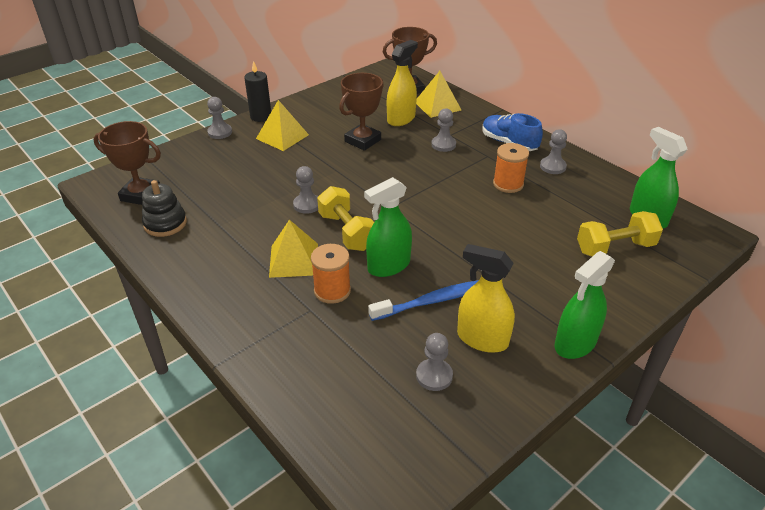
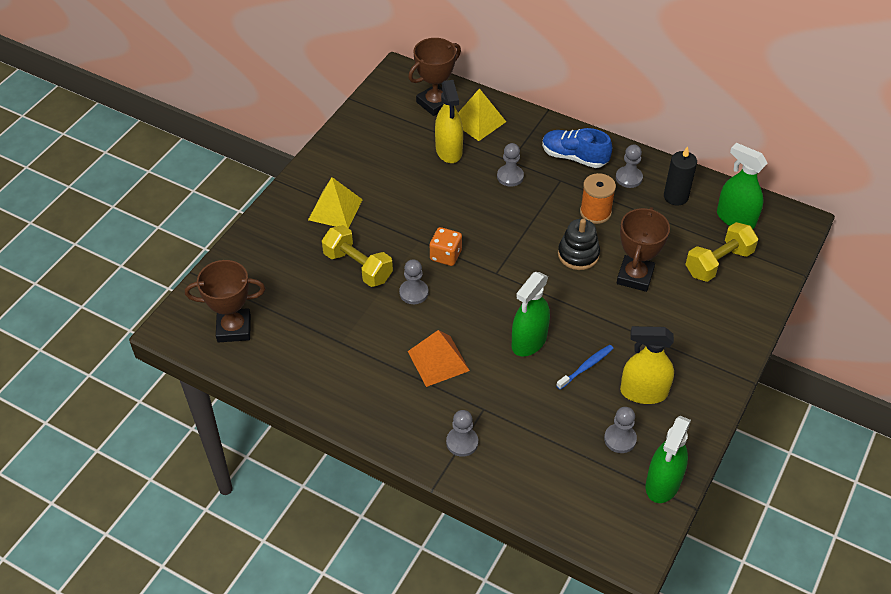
camera: 20 degrees left, 10 degrees up
(165, 223) = (285, 356): black stacking toy -> black stacking toy (578, 254)
(220, 132) = (262, 221): grey pawn -> grey pawn (462, 442)
(261, 117) = (294, 187): black candle -> black candle (675, 197)
(294, 260) = (438, 361): yellow pyramid -> orange pyramid
(332, 291) = (492, 383): orange spool -> none
(346, 232) = (470, 314): yellow dumbbell -> yellow dumbbell (358, 267)
(352, 185) = (445, 255): none -> orange dice
(363, 141) = (424, 193): brown trophy -> brown trophy (635, 276)
(401, 119) = (449, 151): yellow spray bottle -> yellow spray bottle turned 150 degrees clockwise
(433, 301) = (586, 367): blue toothbrush -> blue toothbrush, size x0.63
(575, 343) = (719, 373): green spray bottle -> green spray bottle (663, 483)

